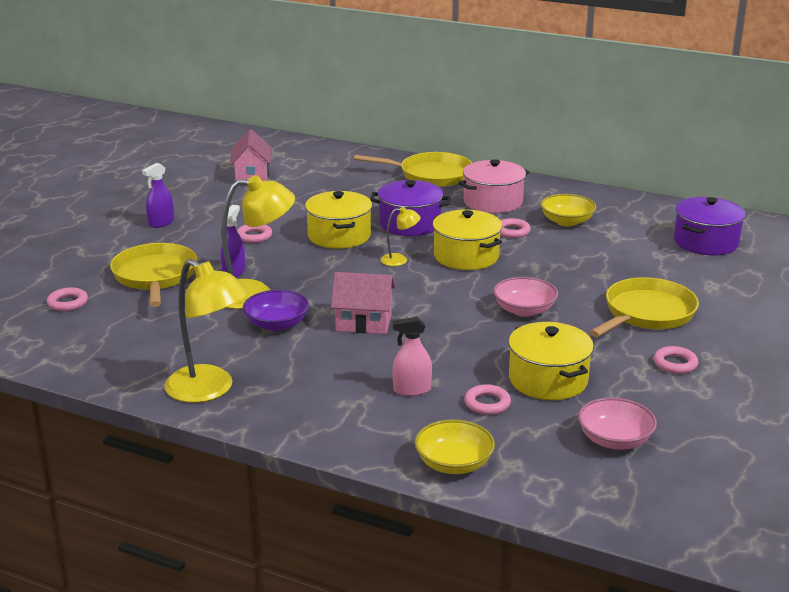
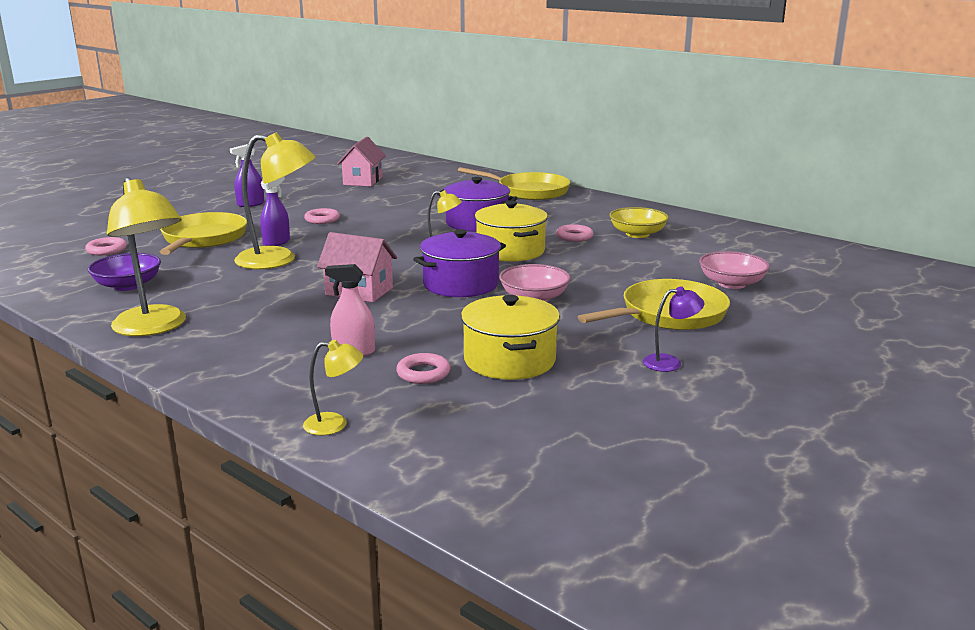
camera: 15 degrees right, 5 degrees down
(277, 324) = (274, 284): purple bowl -> purple bowl (128, 285)
(339, 236) = (400, 226): yellow pot -> none
(454, 463) = (335, 424): yellow bowl -> yellow lamp
(493, 202) = (573, 214): pink pot -> none
(614, 440) = (541, 427): pink bowl -> pink bowl (731, 284)
(675, 364) = (670, 363): pink ring -> purple lamp
(706, 242) = (779, 262): purple pot -> purple pot (461, 284)

